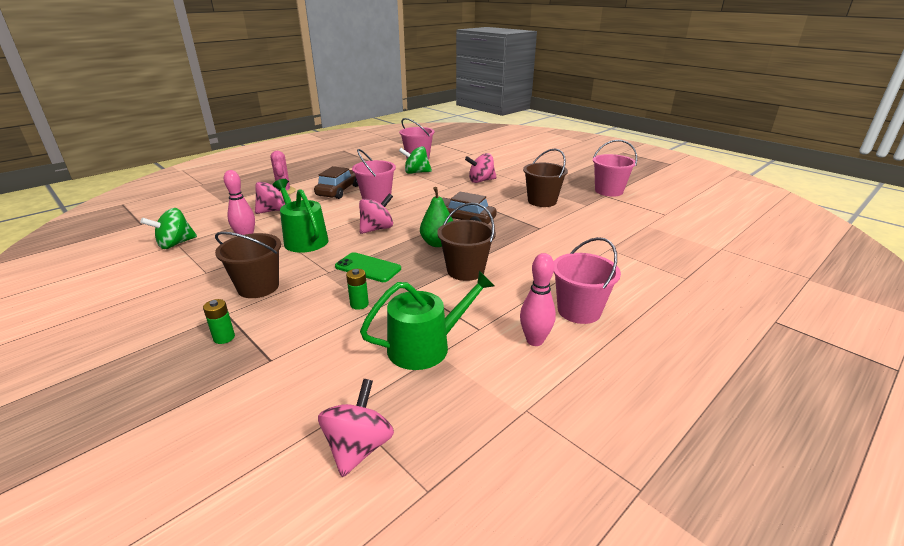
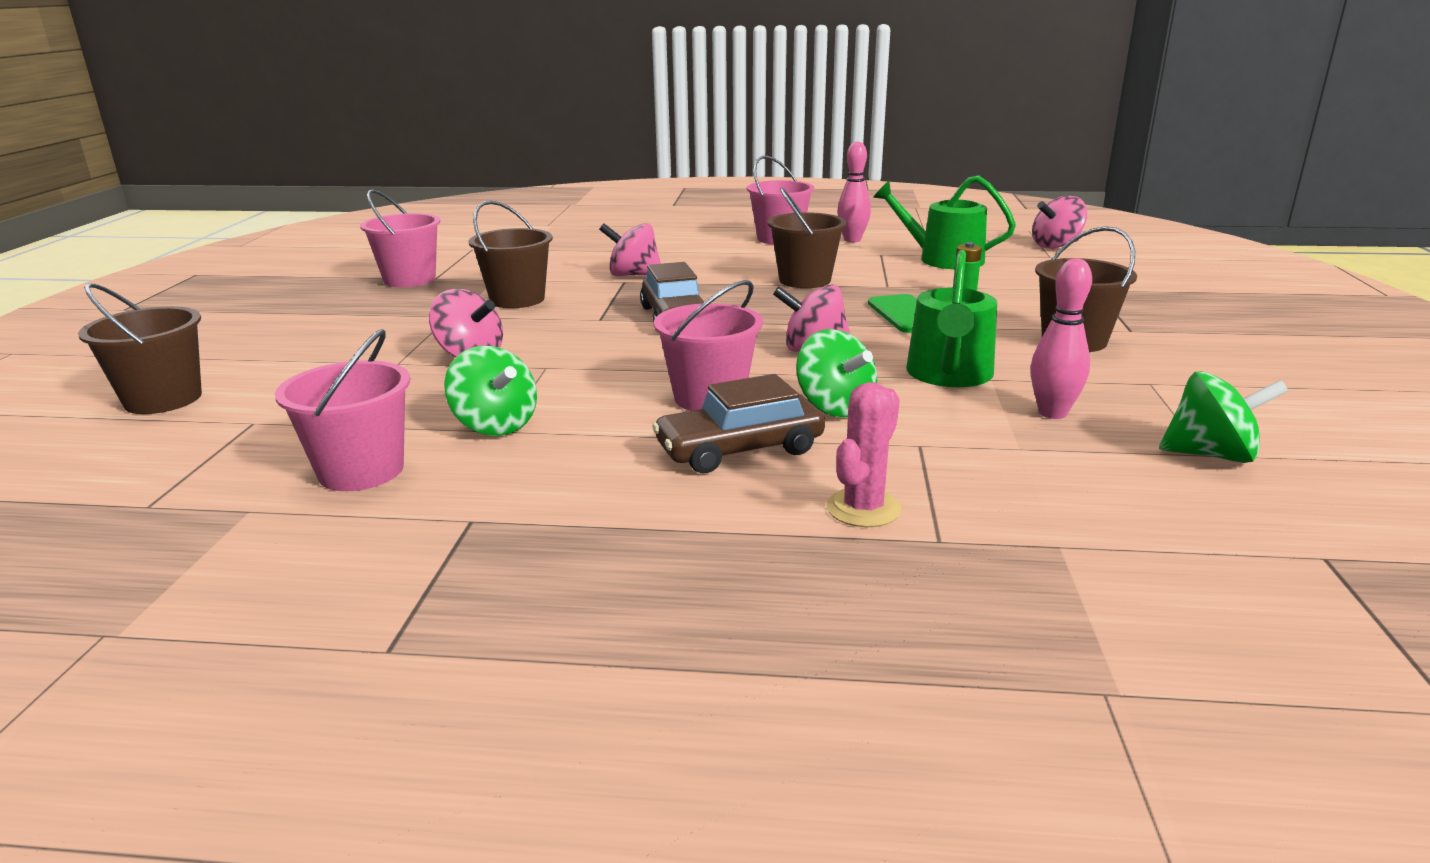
camera: 130 degrees left, 5 degrees down
(224, 338) = (1140, 313): green battery -> none
(274, 210) = (946, 455): pink spinning top -> pink spinning top (633, 275)
(330, 211) = (834, 407): none -> green spinning top
(437, 243) = (774, 307): green pear -> none
(508, 149) = (163, 399): none -> brown bucket

